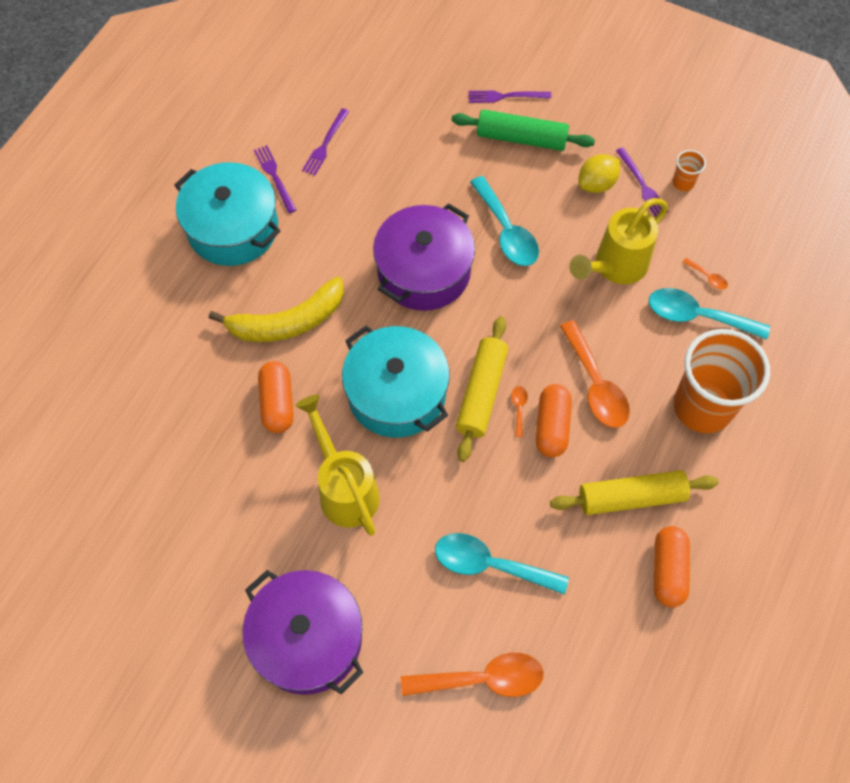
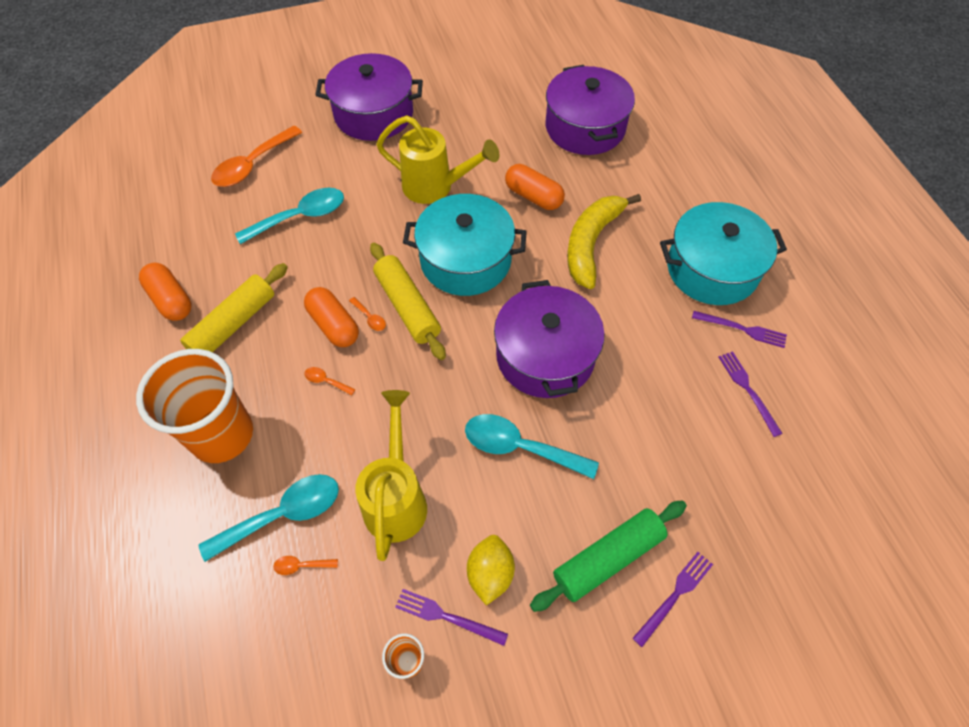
camera: 135 degrees right, 5 degrees down
(146, 433) = (585, 127): none -> purple pot
(595, 384) = (326, 381): orange spoon -> orange spoon, size x0.43

